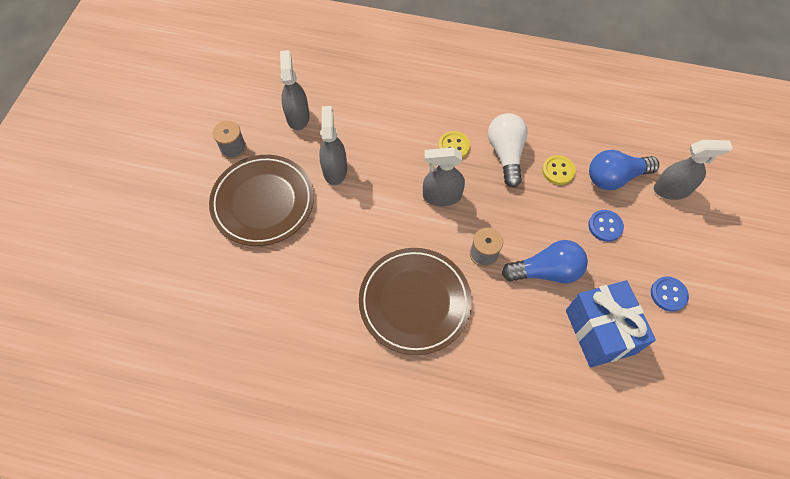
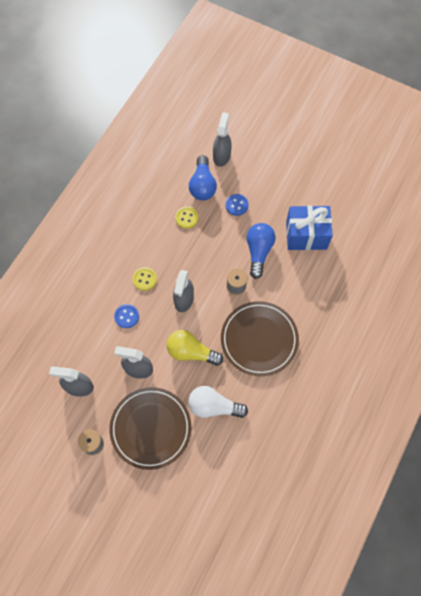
camera: 75 degrees left, 5 degrees up
(372, 222) = (191, 352): none -> yellow light bulb
(506, 154) = (162, 246): white light bulb -> white light bulb (213, 406)
(668, 294) = (292, 188): blue button -> blue button (126, 316)

